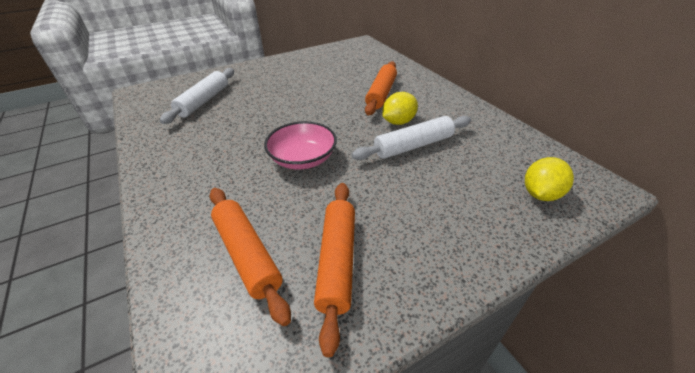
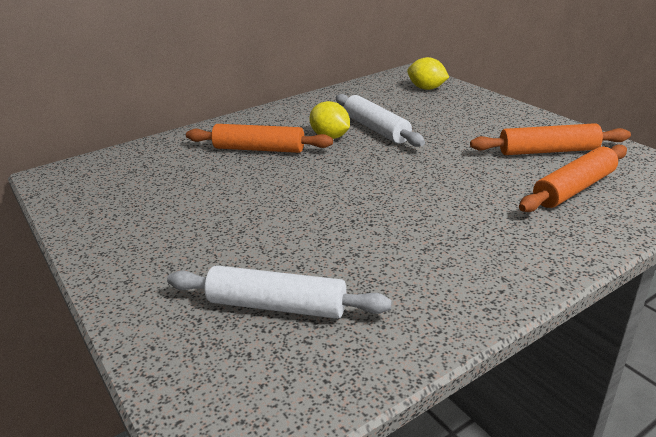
camera: 95 degrees left, 10 degrees down
(303, 159) = (421, 182): pink bowl -> none

